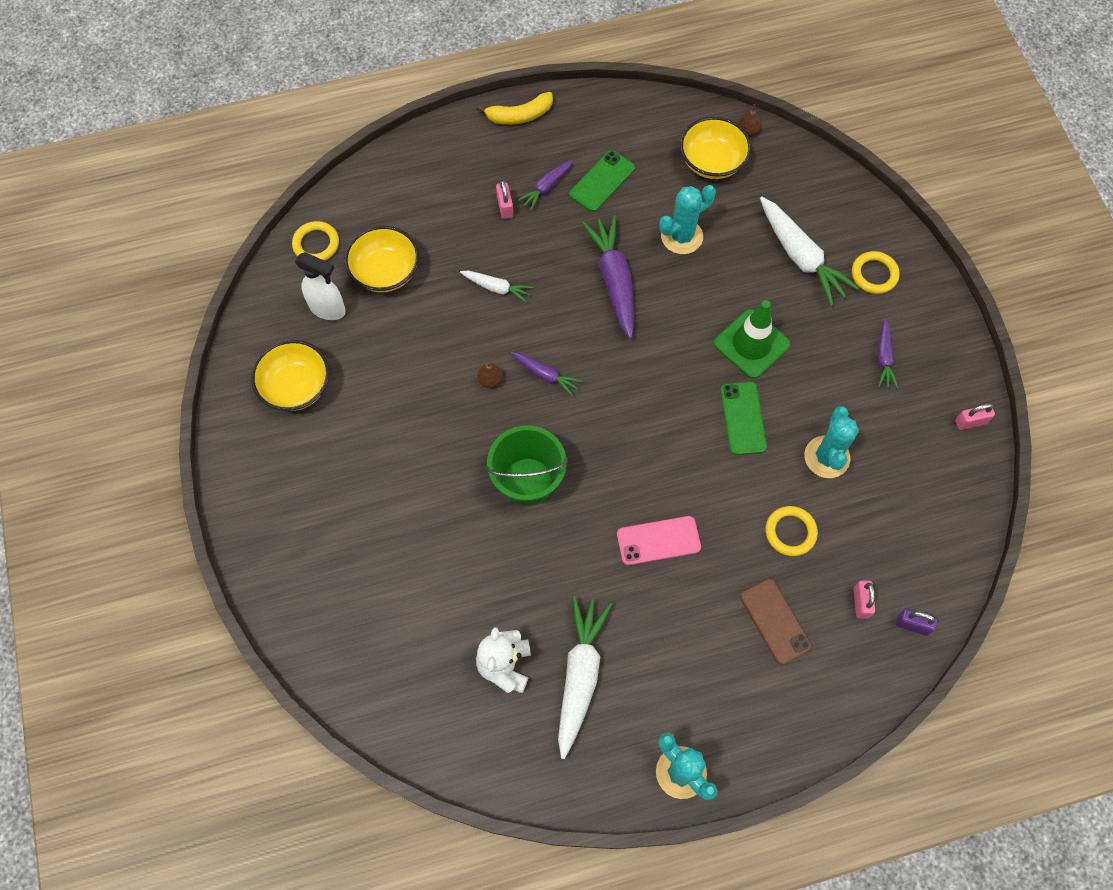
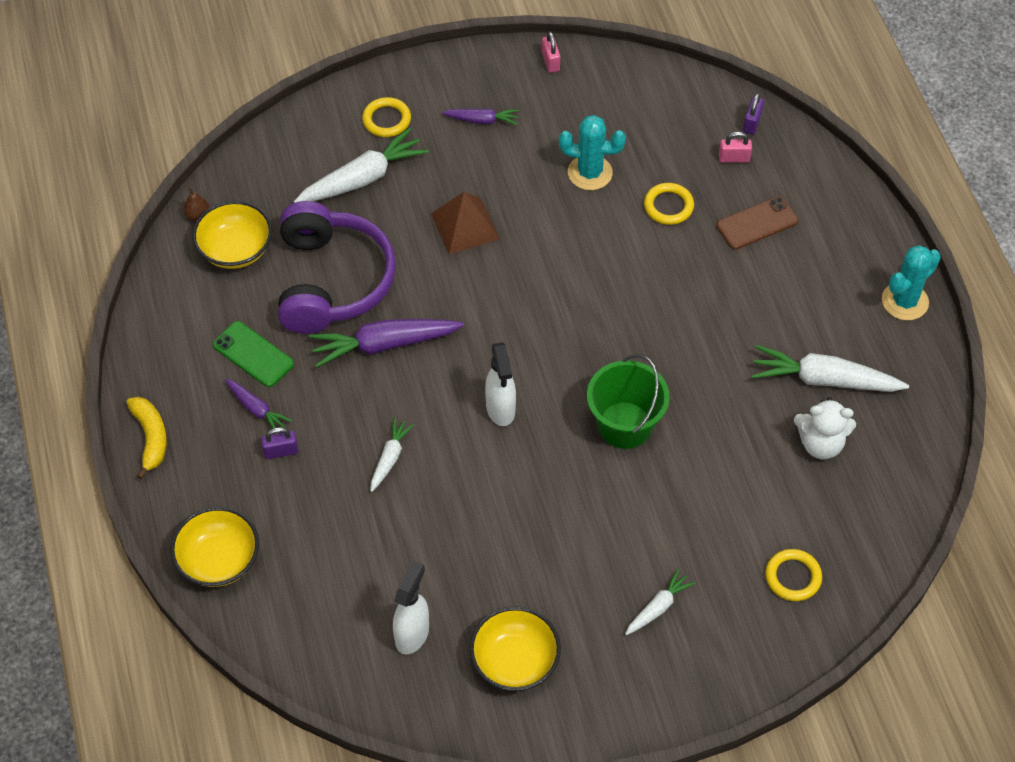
camera: 90 degrees left, 10 degrees down
(316, 244) = (320, 654): yellow ring -> yellow ring (793, 577)
(337, 504) = (658, 607): none -> white carrot
(385, 272) = (363, 574): yellow bowl -> yellow bowl (219, 560)
(490, 380) = (506, 462): brown pear -> none
(505, 207) = (281, 451): pink padlock -> purple padlock
(545, 375) = (500, 409): purple carrot -> white spray bottle
(658, 540) = (683, 312): pink phone -> none
(681, 236) = (331, 281): turquoise cactus -> purple headphones
(743, 418) = (549, 237): green phone -> none
(751, 344) = (465, 226): green traffic cone -> brown pyramid

